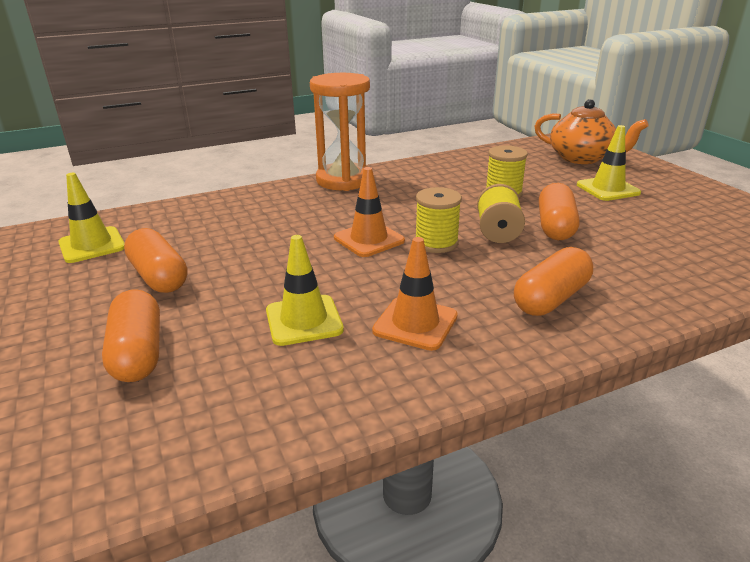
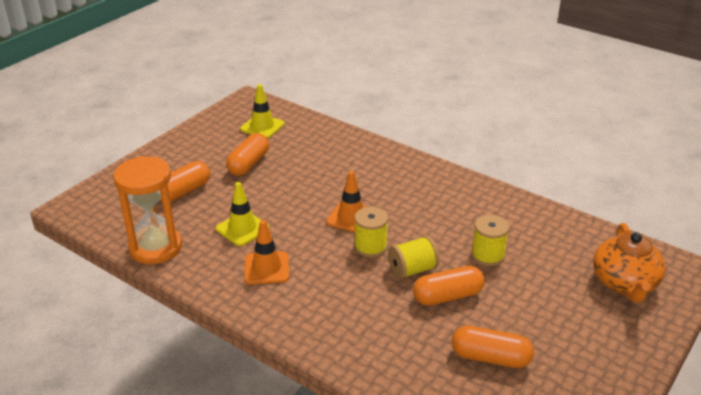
camera: 60 degrees right, 5 degrees up
(343, 180) = (434, 173): orange hourglass -> orange hourglass (155, 247)
(551, 298) = (334, 315): orange capsule -> orange capsule (490, 358)
(608, 189) = (558, 312): yellow traffic cone -> none

